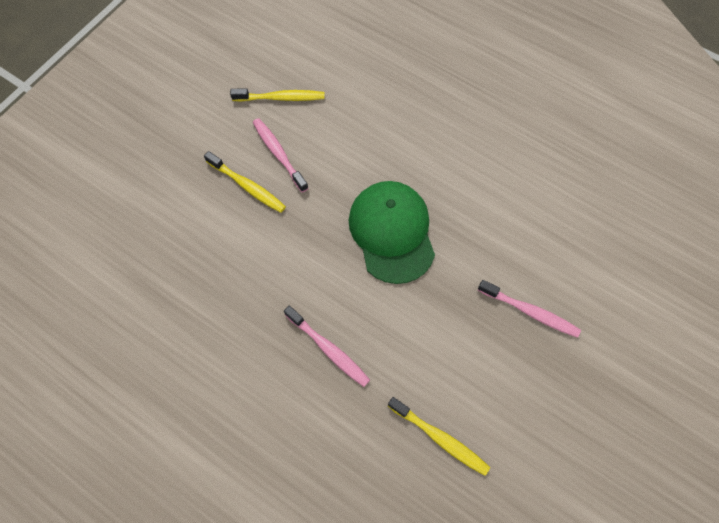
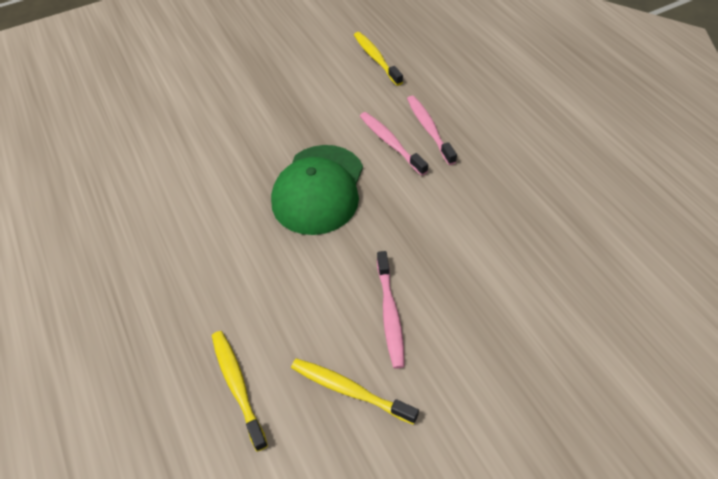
camera: 150 degrees left, 15 degrees down
(247, 186) = (443, 291): yellow toothbrush -> yellow toothbrush (237, 386)
(530, 311) = (252, 97): pink toothbrush -> pink toothbrush (390, 143)

